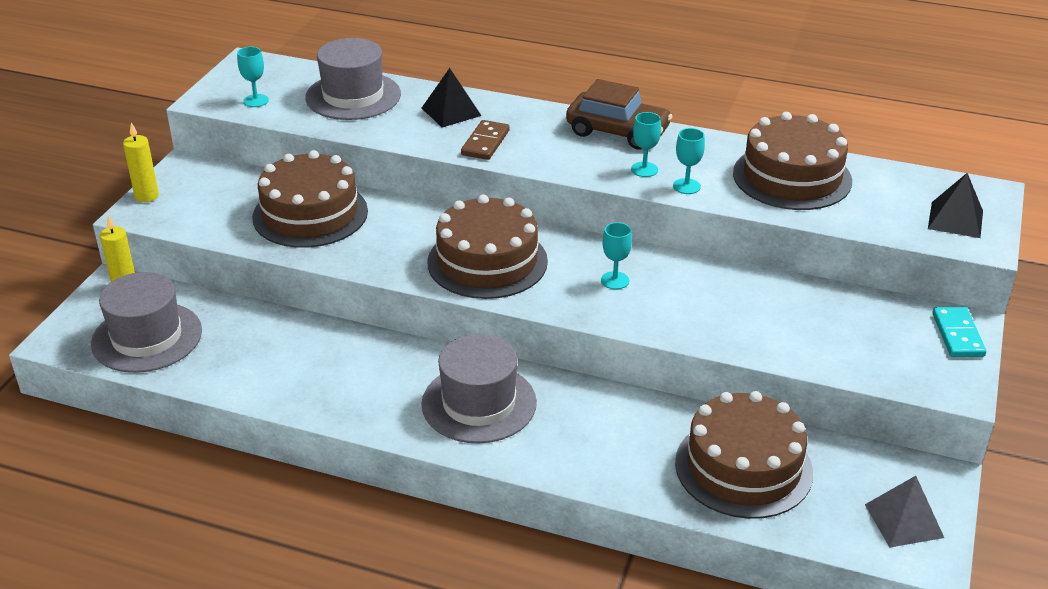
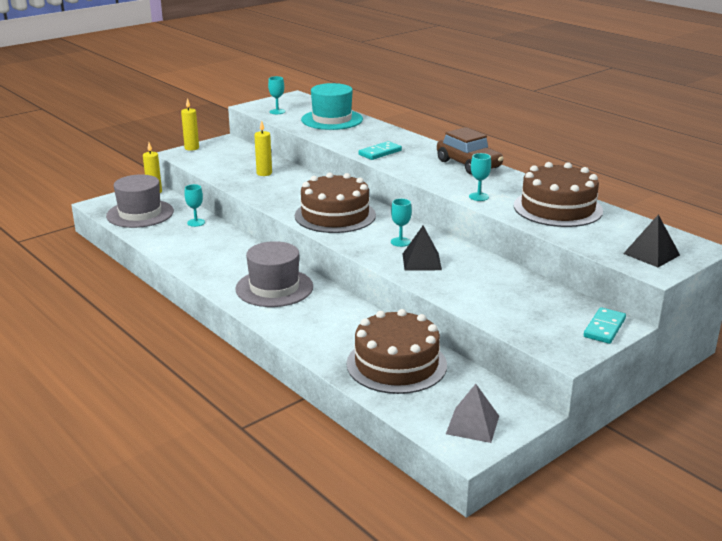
camera: 30 degrees right, 10 degrees down
(310, 214) = (264, 173): brown cake -> yellow candle
(353, 96) = (332, 120): grey hat -> turquoise hat
(451, 111) = (378, 136): black pyramid -> black pyramid (421, 261)
(485, 143) = (380, 153): brown domino -> turquoise domino
(644, 169) = (462, 184): turquoise goblet -> turquoise goblet (196, 222)

